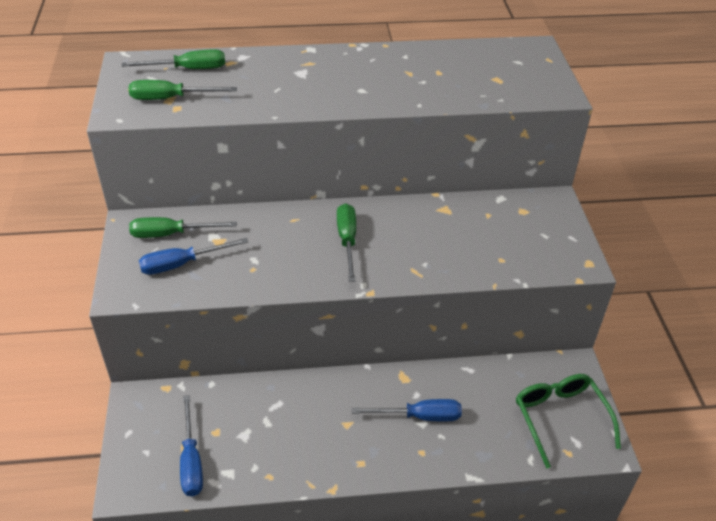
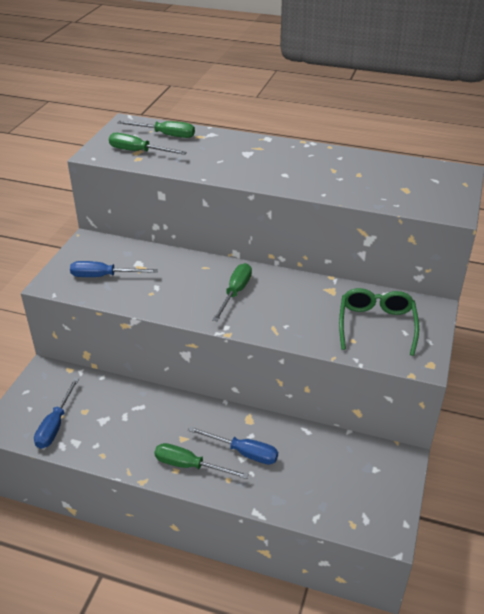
camera: 25 degrees right, 5 degrees down
(171, 234) = (110, 254): green screwdriver -> green screwdriver (190, 466)
(560, 418) = (363, 495): green glasses -> green glasses (376, 325)

